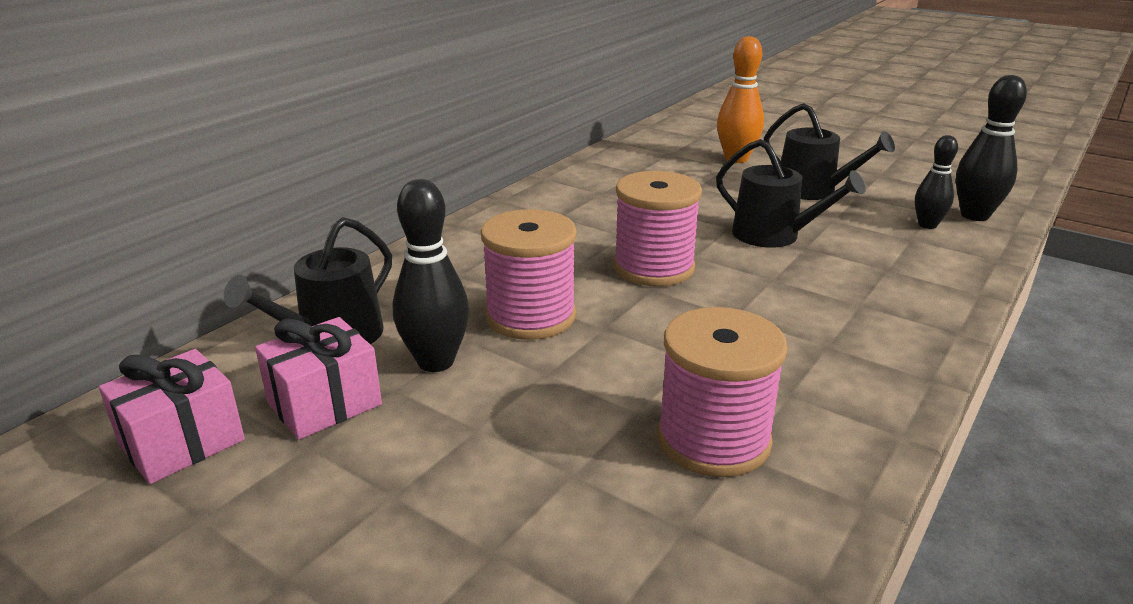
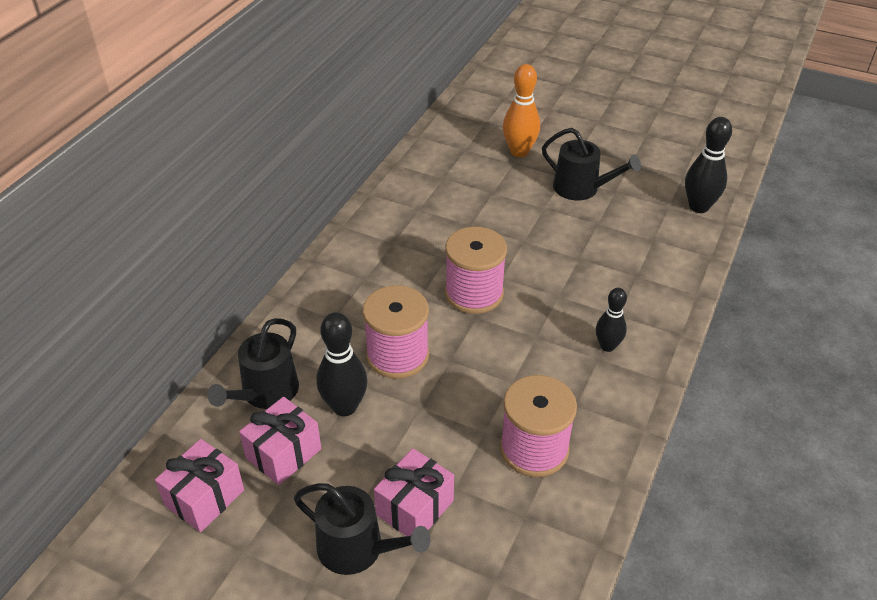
camera: 10 degrees left, 15 degrees up
(499, 494) = (415, 507): none -> pink gift
(773, 235) = (555, 247): black watering can -> black watering can (357, 548)
(927, 225) = (665, 222): black bowling pin -> black bowling pin (607, 346)

